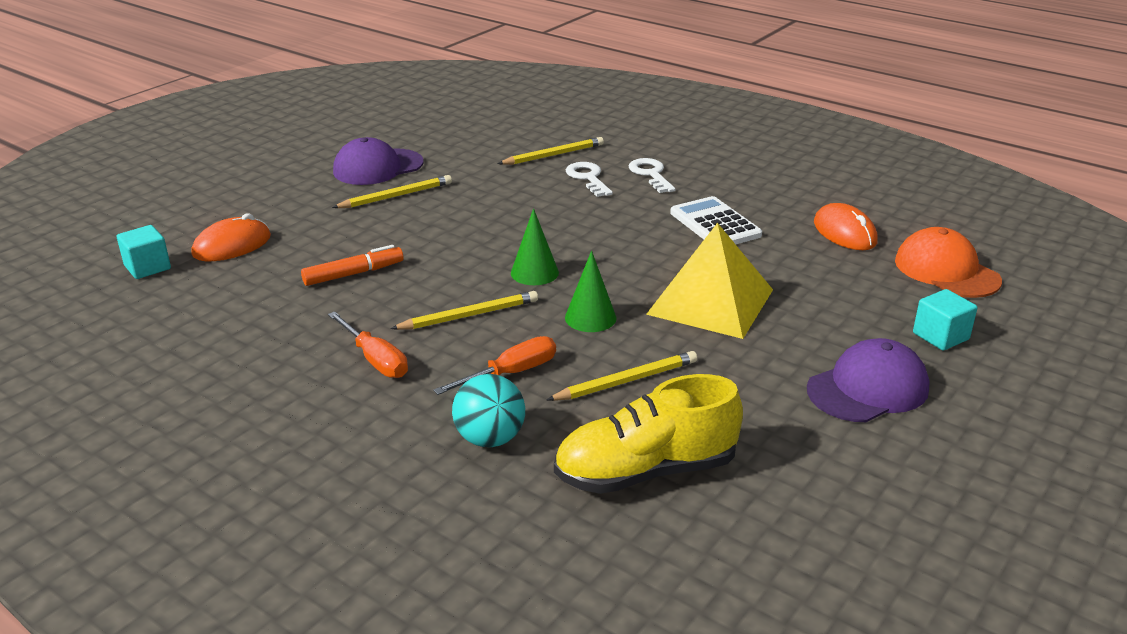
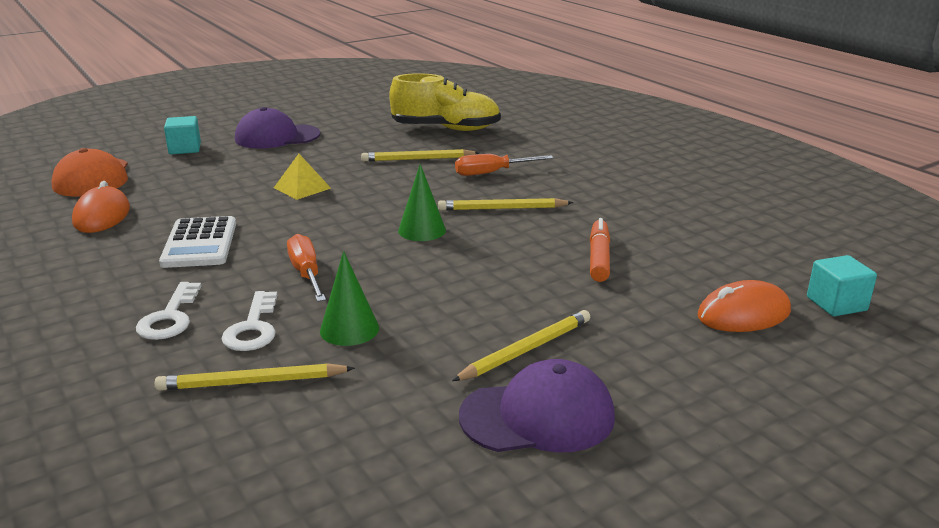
camera: 160 degrees left, 5 degrees down
(353, 274) = (599, 258): orange marker -> orange marker turned 105 degrees clockwise
(375, 359) = (588, 193): orange screwdriver -> orange screwdriver (306, 273)
(396, 196) = (526, 350): yellow pencil -> yellow pencil turned 150 degrees clockwise
(490, 438) = (524, 149): turquoise ball -> none
(590, 317) = (406, 192): green cone -> green cone (349, 329)
(710, 302) = (302, 188): yellow pyramid -> yellow pyramid, size x0.49

